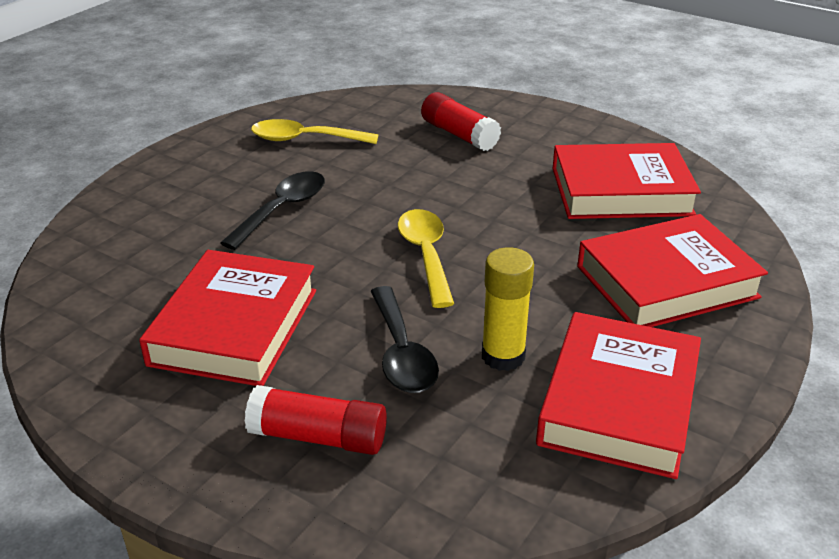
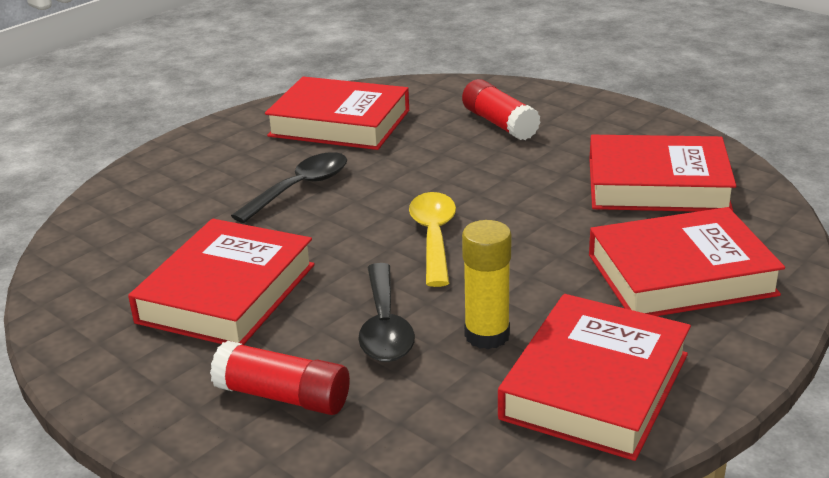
camera: 10 degrees right, 5 degrees down
(305, 139) = (339, 123): yellow spoon -> red book

